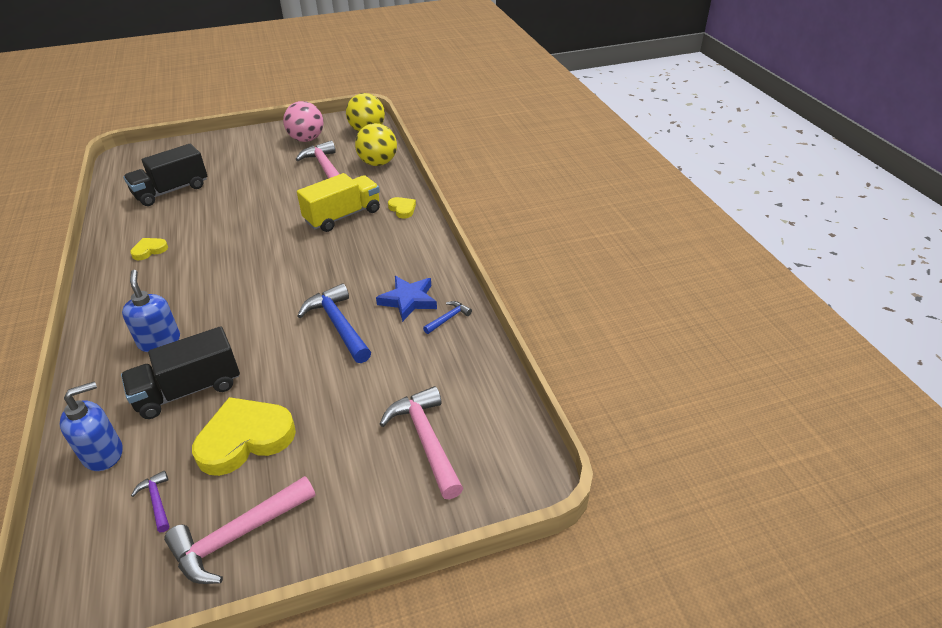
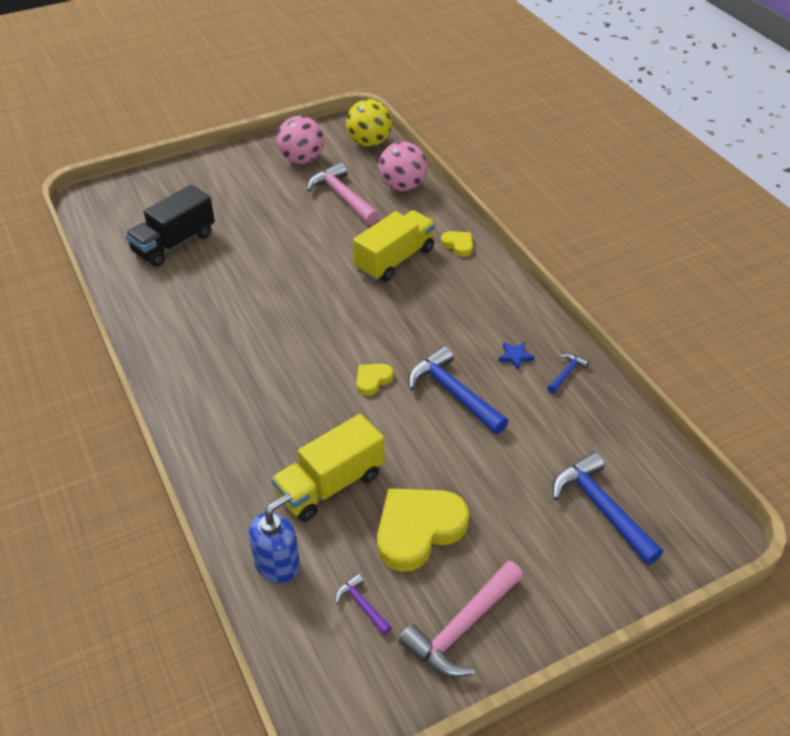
camera: 10 degrees left, 5 degrees up
(149, 250) = (192, 324): yellow heart -> yellow heart (372, 380)
(159, 341) = (267, 433): blue soap dispenser -> none
(188, 390) = (330, 485): black truck -> yellow truck
(378, 163) = (402, 186): yellow ball -> pink ball
(408, 300) = (515, 356): blue star -> blue star, size x0.55
(426, 440) = (601, 508): pink hammer -> blue hammer

